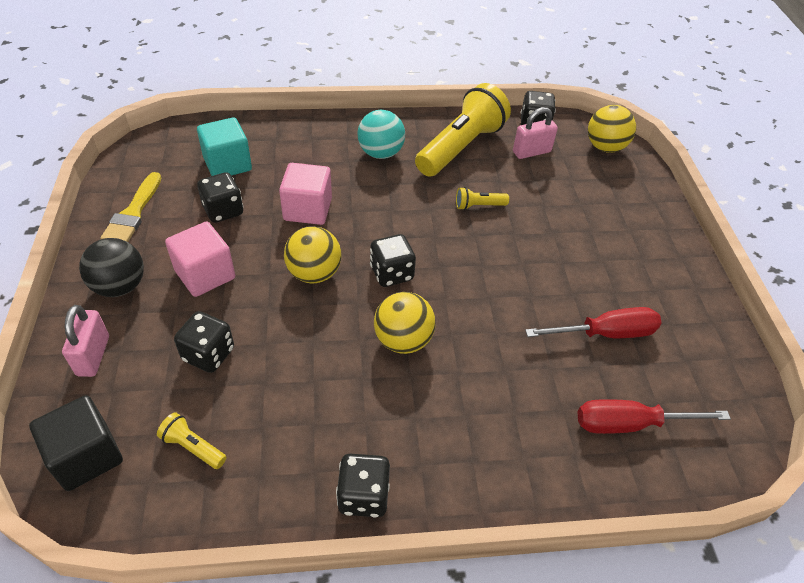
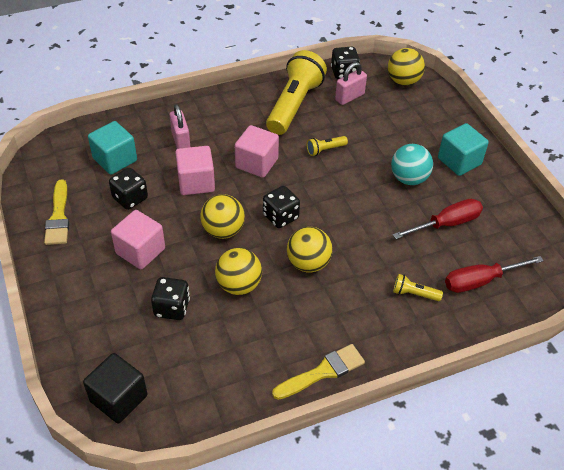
camera: 15 degrees left, 0 degrees up
(93, 355) = (86, 330): pink padlock -> pink padlock (181, 141)
(120, 286) = (79, 276): black ball -> none
(193, 447) = (192, 372): yellow flashlight -> yellow flashlight (414, 294)
(303, 346) = (239, 285): none -> yellow ball
(363, 496) = (322, 372): black dice -> yellow brush
(381, 153) = (233, 123): turquoise ball -> turquoise ball (409, 179)
(389, 203) = (256, 163): none -> pink cube
(648, 257) = (459, 161): none -> turquoise cube

